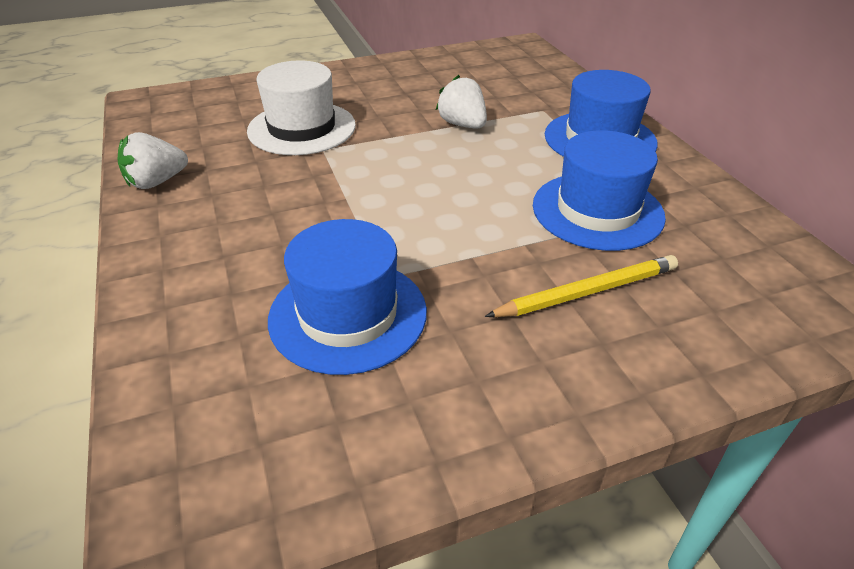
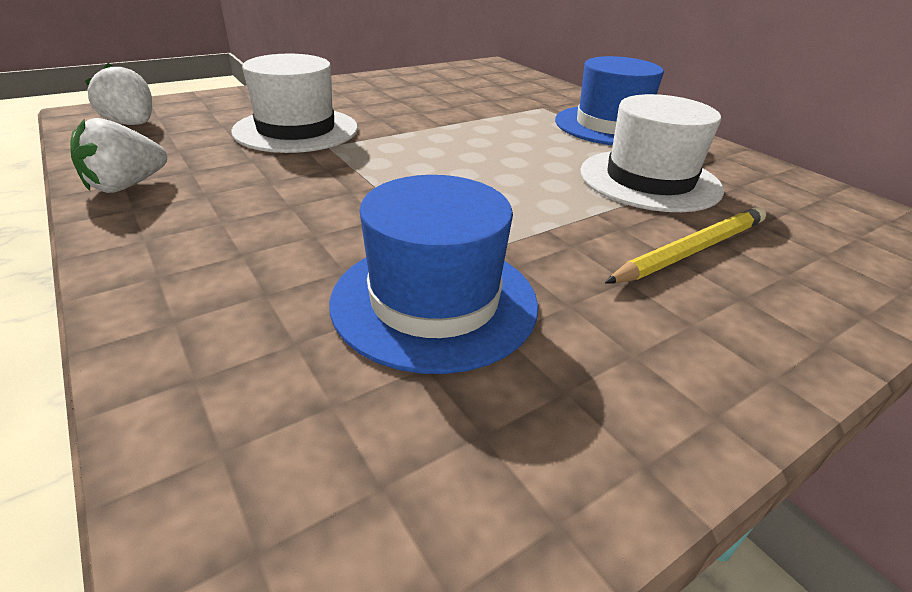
camera: 15 degrees left, 5 degrees down
(462, 125) = (470, 121): white strawberry -> white strawberry (132, 124)
(597, 211) = (649, 180): blue hat -> white hat

